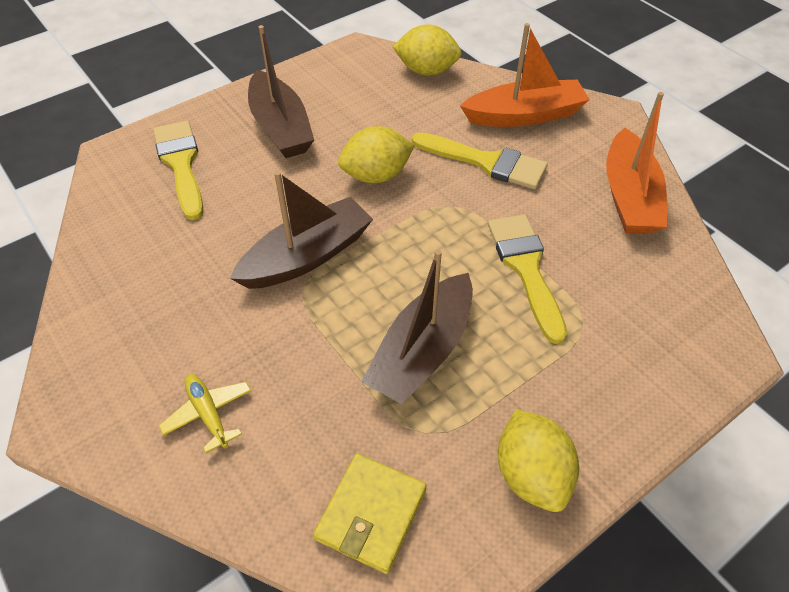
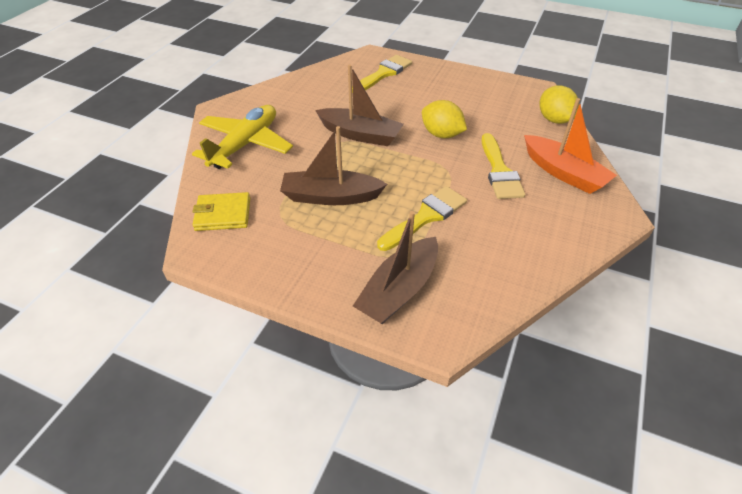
camera: 60 degrees right, 5 degrees down
(208, 414) = (245, 144): yellow plane -> yellow plane, size x2.18
(280, 127) = (442, 90): brown boat -> brown boat (399, 290)
(531, 474) = (279, 265): yellow lemon -> none
(629, 197) = (539, 246): orange boat -> none

